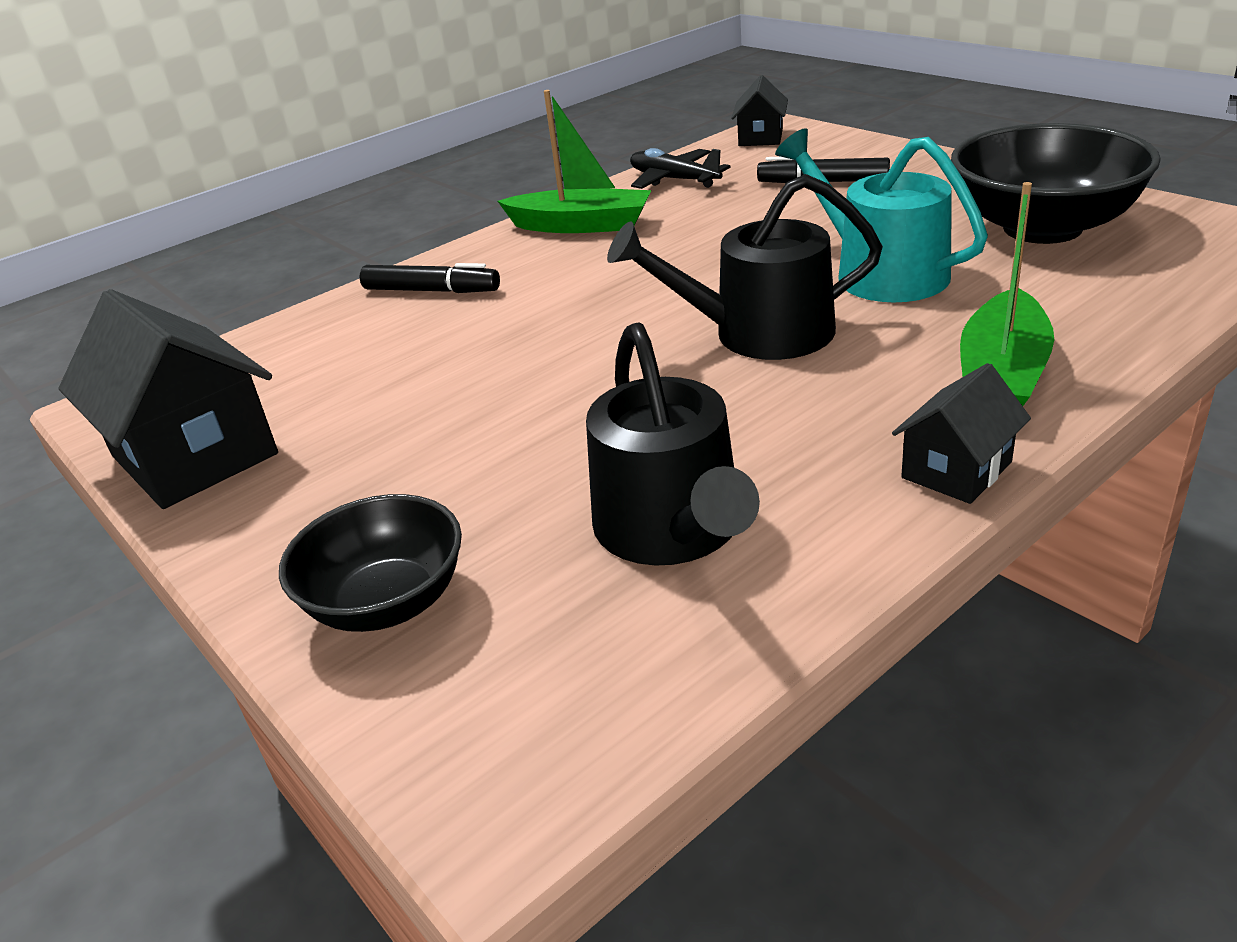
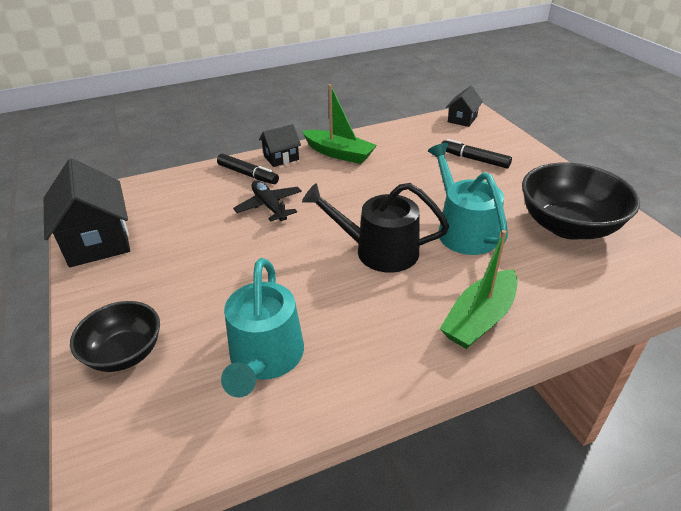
camera: 15 degrees right, 5 degrees up
(673, 529) = (265, 358): black watering can -> turquoise watering can
(674, 180) = (401, 136): black plane -> black plane (269, 206)
(956, 470) = (416, 371): black house -> black house (281, 158)

